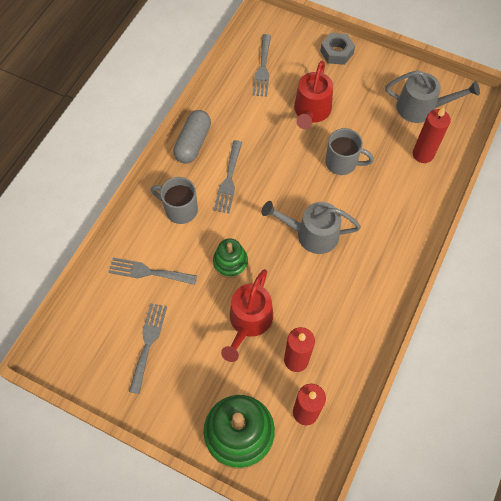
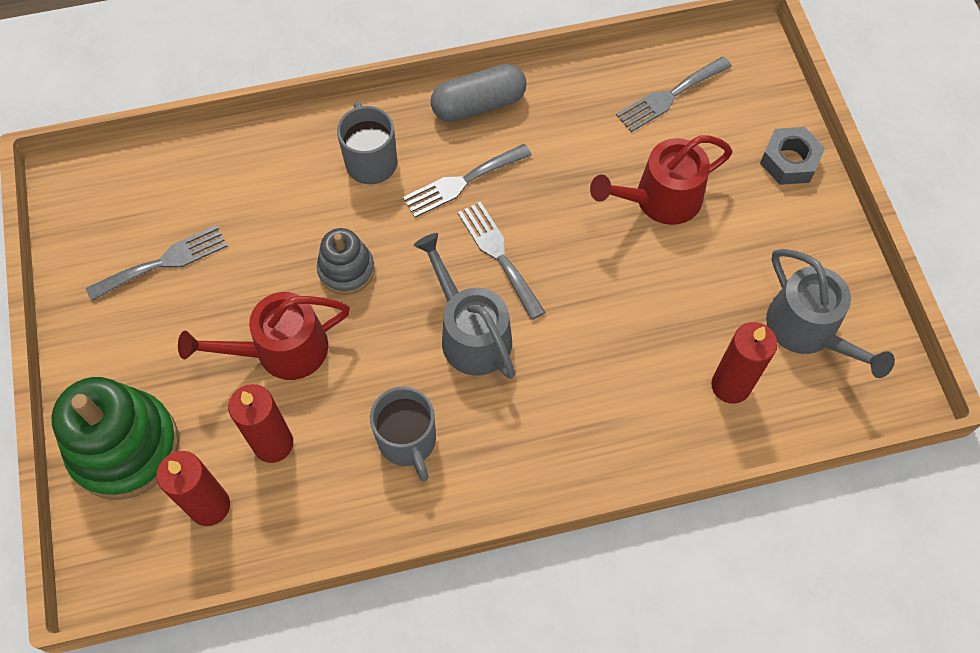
camera: 50 degrees right, 0 degrees up
(148, 272) = (256, 192): grey fork -> grey fork (499, 255)
(230, 262) = (346, 270): green stacking toy -> grey stacking toy
(342, 163) = (615, 293): grey mug -> grey mug (408, 442)

